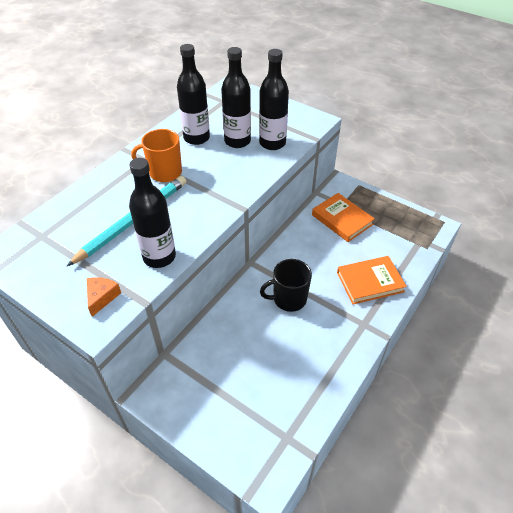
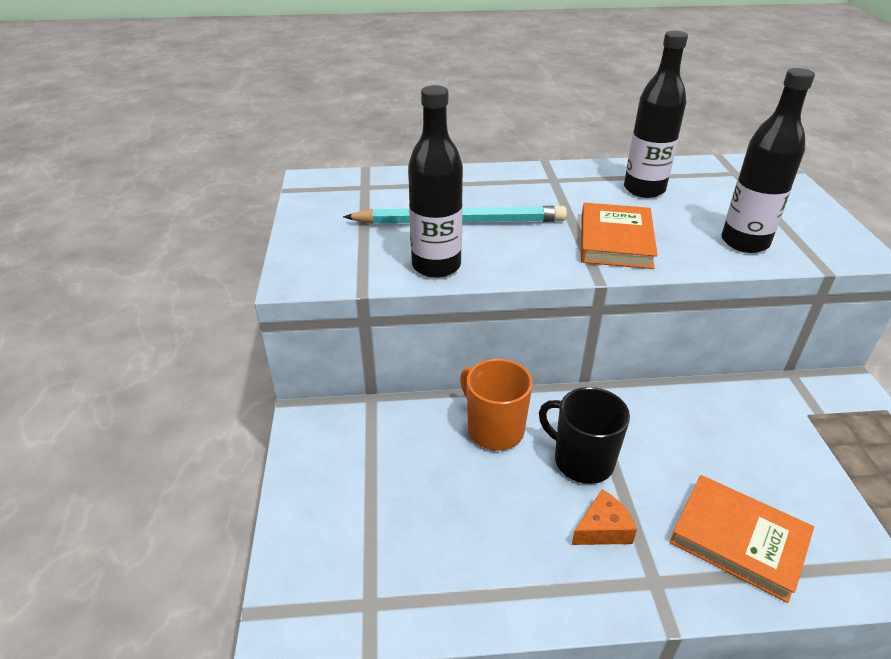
camera: 50 degrees right, 10 degrees down
(102, 297) = (334, 262): orange cheese -> orange cheese (603, 529)
(164, 172) = (557, 200): orange mug -> orange mug (494, 429)
(237, 141) = (694, 217): black bottle -> none
(342, 220) = (794, 432): orange book -> orange book (615, 241)

